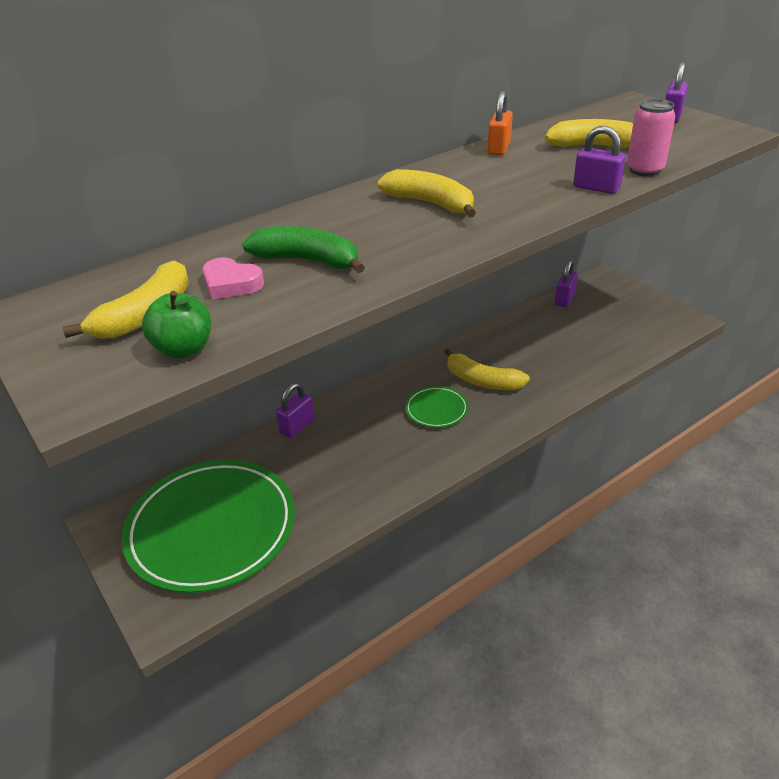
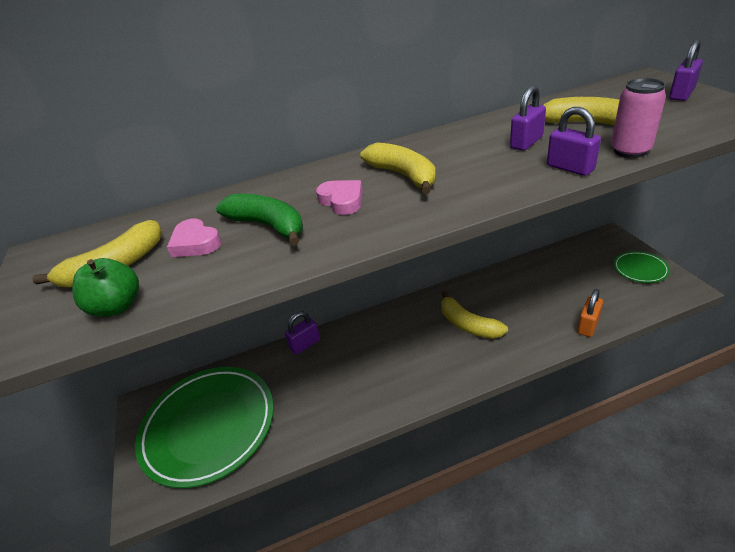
camera: 20 degrees right, 0 degrees up
(377, 231) = (342, 201): none -> pink heart
(436, 409) = (420, 346): green plate -> green plate (640, 269)
(499, 148) = (493, 123): orange padlock -> orange padlock (588, 326)
(564, 299) = (566, 254): purple padlock -> purple padlock (526, 142)

